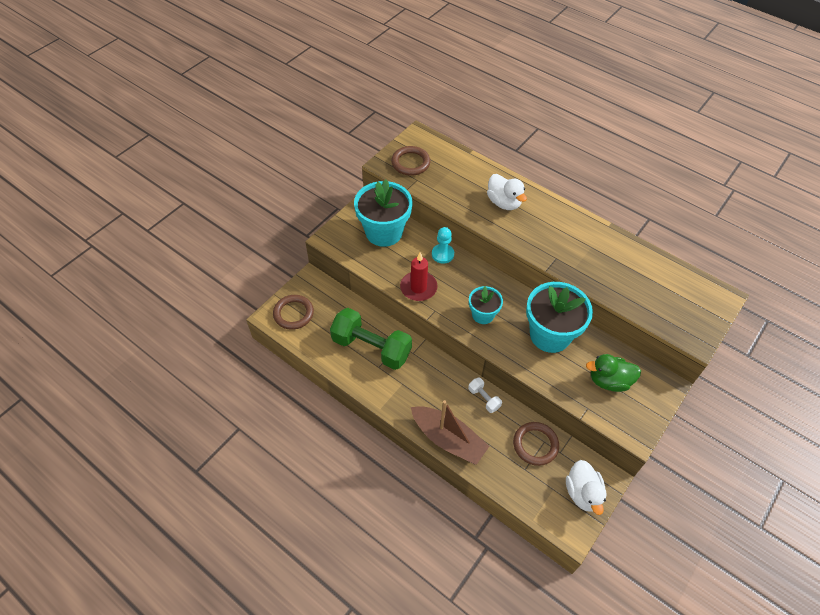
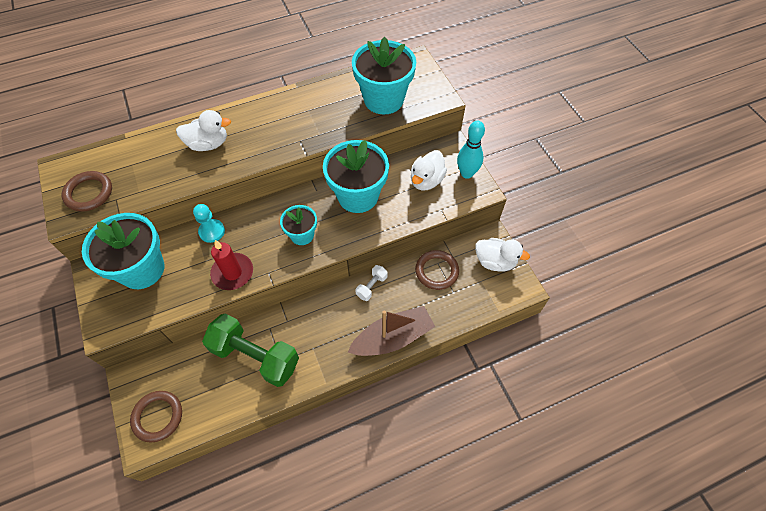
camera: 60 degrees left, 5 degrees up
(371, 348) = (255, 356): green dumbbell -> green dumbbell turned 60 degrees clockwise
(484, 398) = (371, 286): white dumbbell -> white dumbbell turned 45 degrees counterclockwise
(609, 381) = (426, 180): green duck -> white duck
(645, 412) = (466, 173): none -> turquoise bowling pin
(652, 295) = (383, 99): none -> turquoise flower pot

